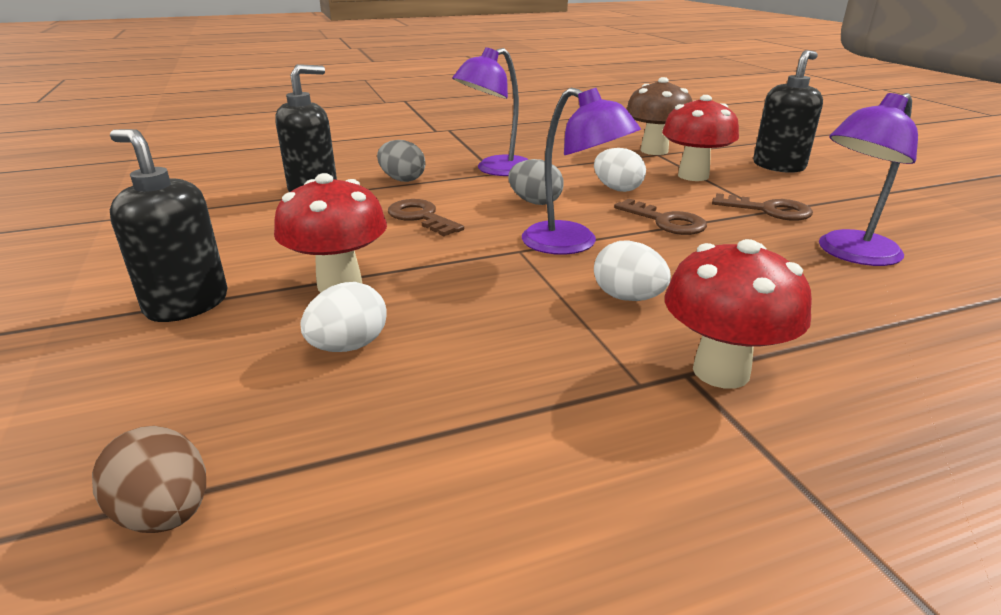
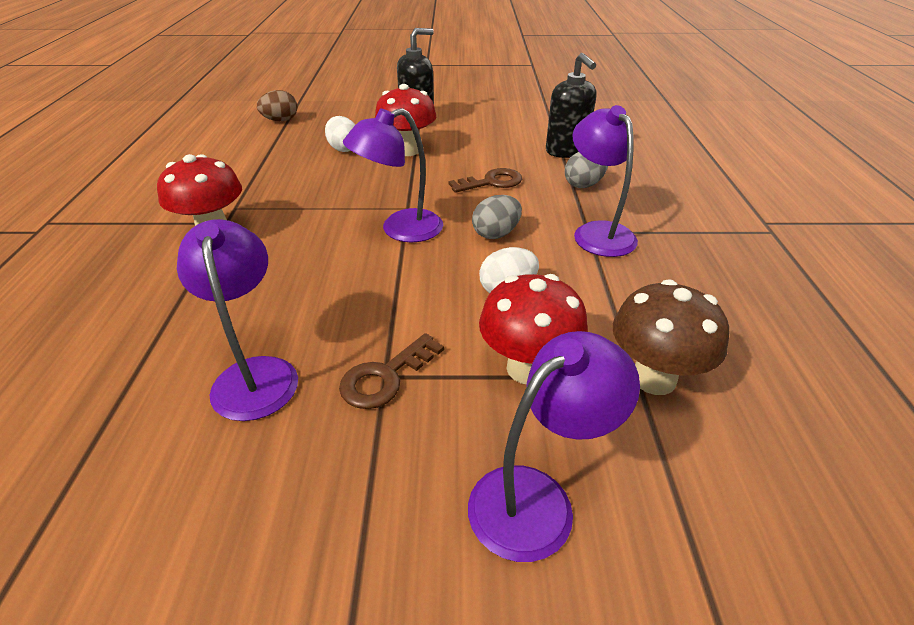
camera: 110 degrees right, 10 degrees up
(628, 298) = (308, 229): white egg -> none
(665, 221) = (408, 290): brown key -> none
(778, 166) = (537, 498): black soap dispenser -> purple lamp

